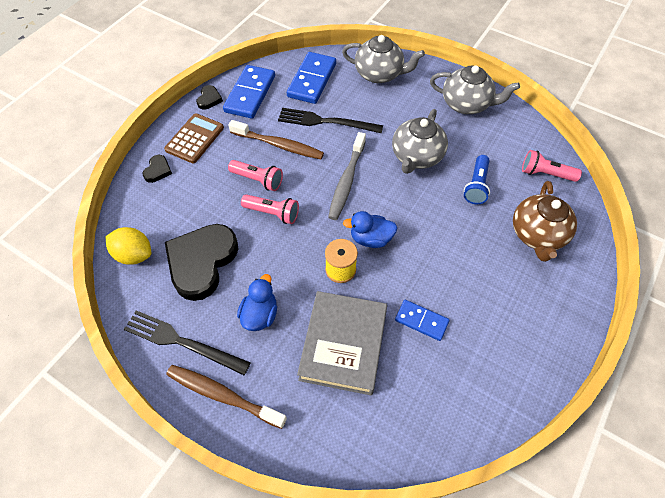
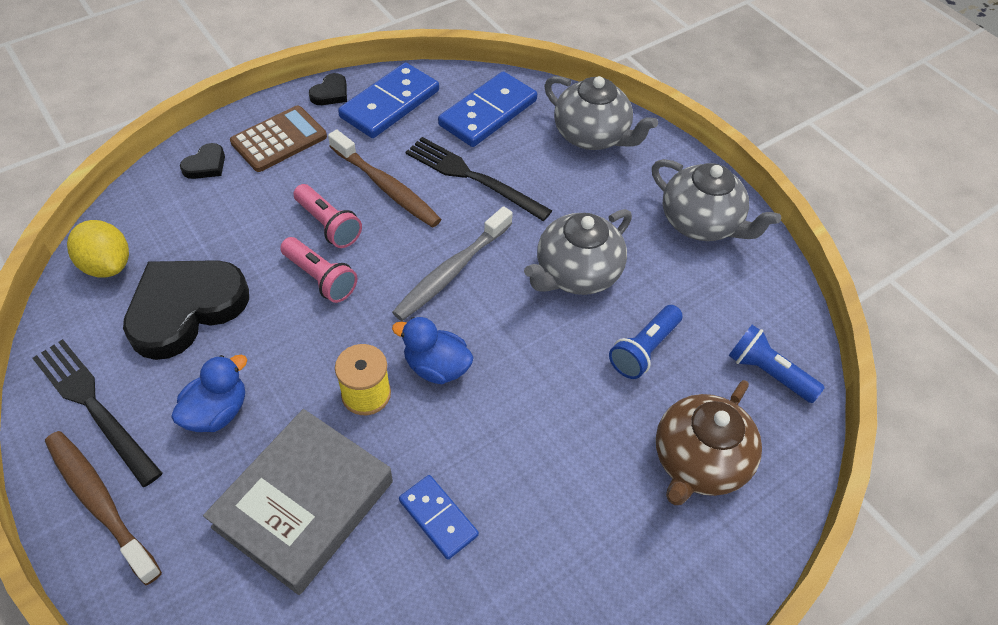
camera: 20 degrees right, 5 degrees down
(545, 174) = (768, 373): pink flashlight -> blue flashlight

